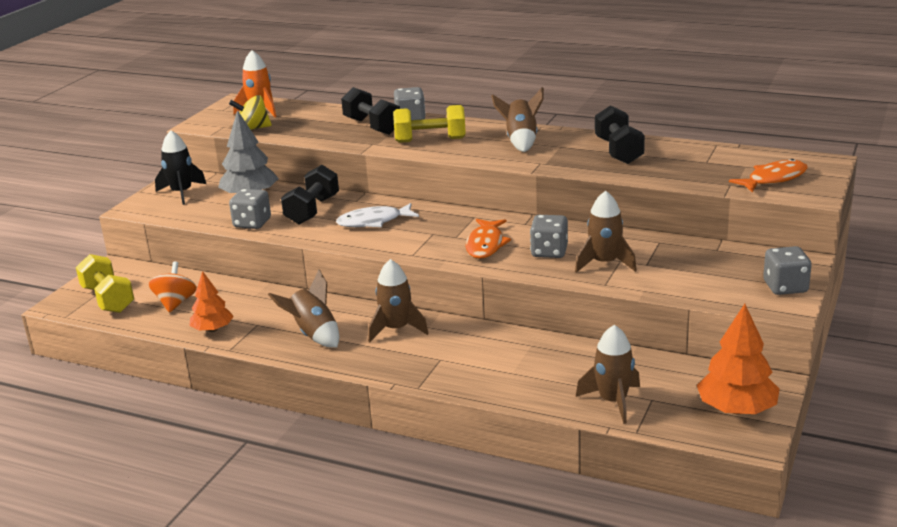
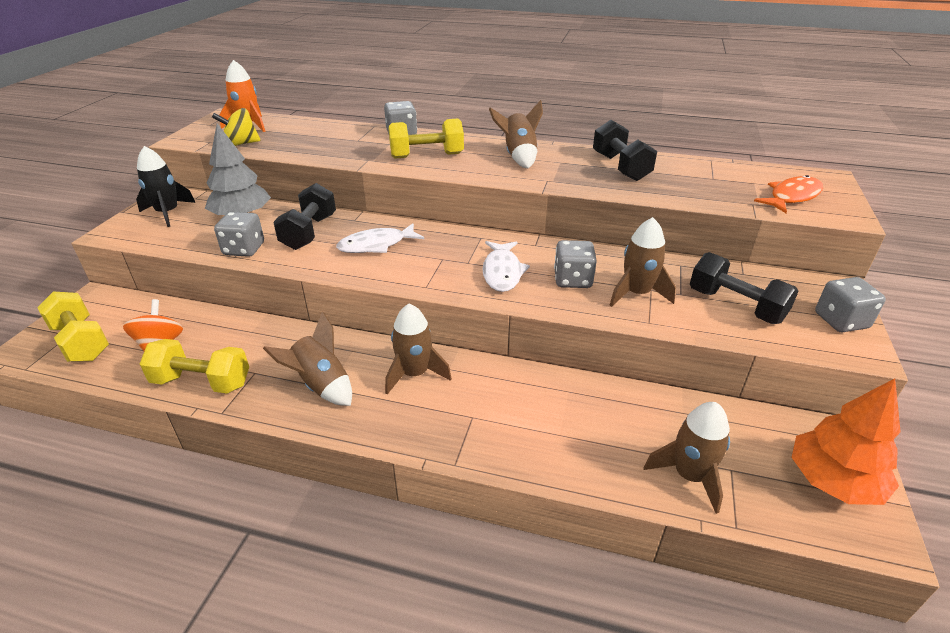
camera: 10 degrees left, 10 degrees up
(212, 329) = (202, 382): orange tree -> yellow dumbbell
(372, 126) = (364, 141): black dumbbell -> black dumbbell (735, 306)
(485, 245) = (502, 272): orange fish -> white fish

